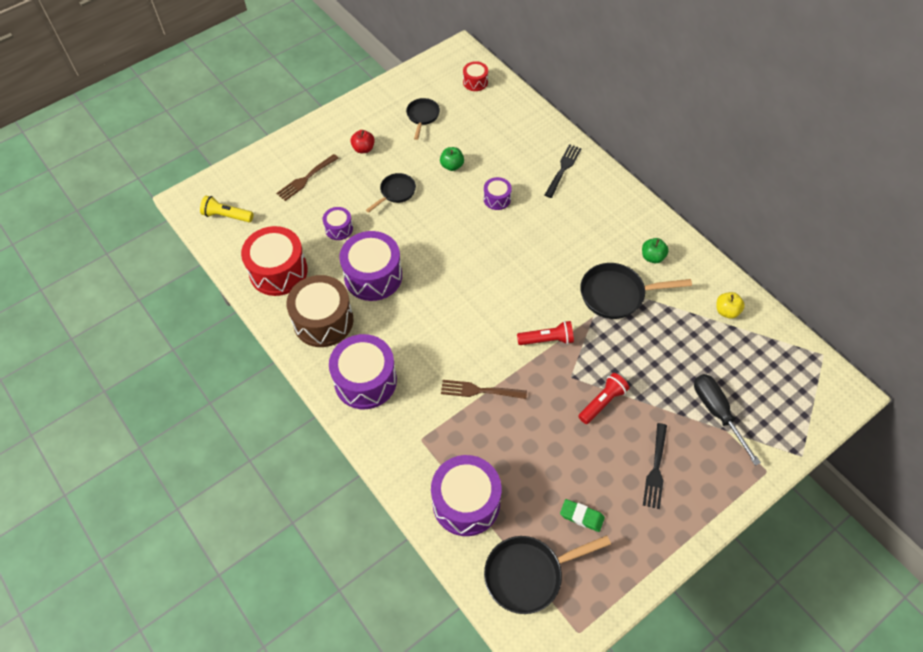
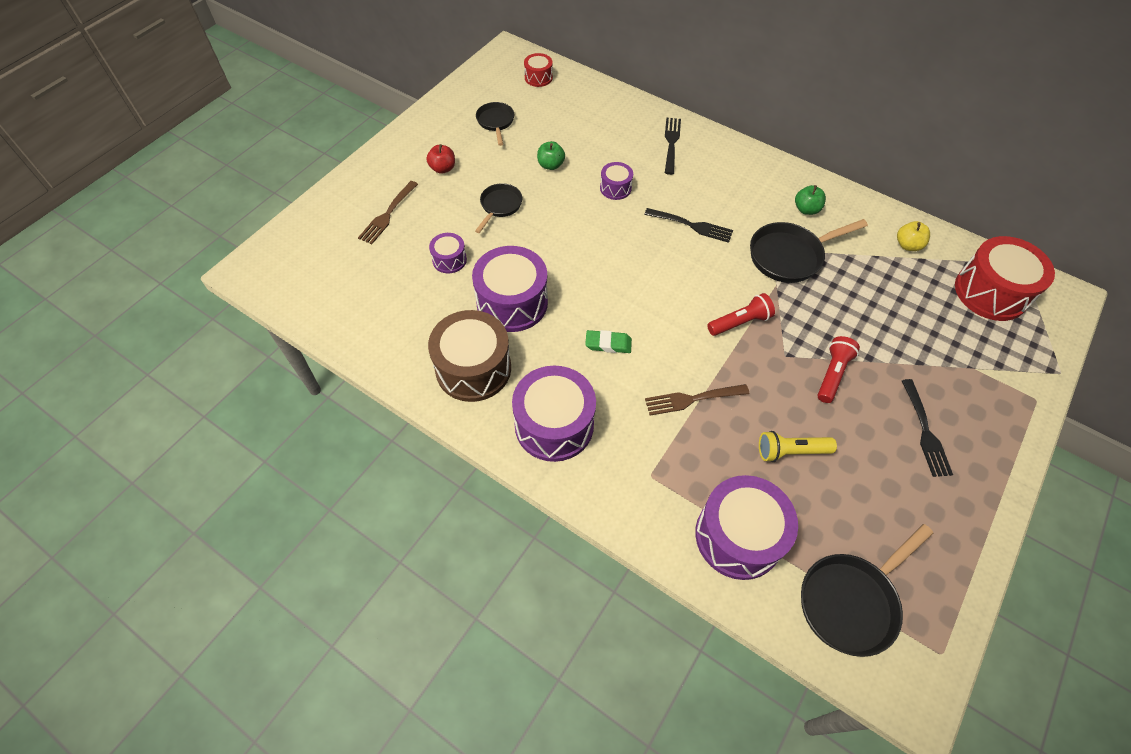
camera: 20 degrees left, 0 degrees up
(227, 216) = (305, 277): yellow flashlight -> yellow flashlight (791, 451)
(278, 271) = (395, 325): red drum -> red drum (990, 292)
(546, 247) = (692, 226): none -> black fork
(581, 516) = (875, 510): green eraser -> green eraser (608, 344)
(717, 413) = (954, 352): black screwdriver -> none

